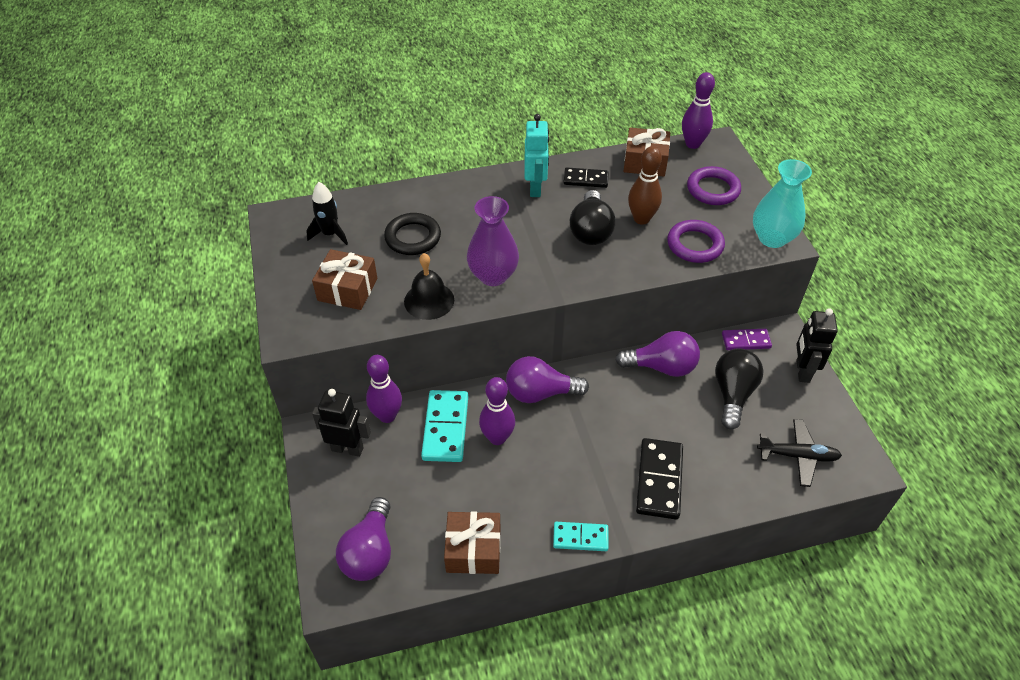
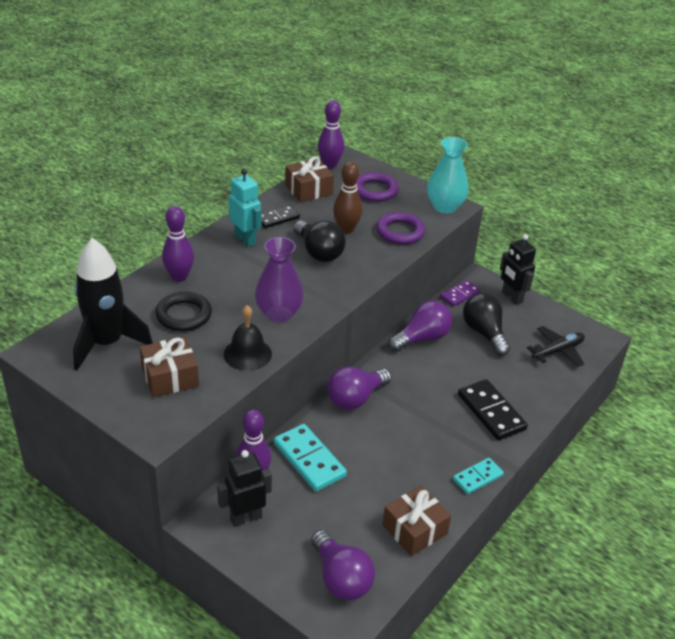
camera: 40 degrees left, 10 degrees down
(330, 234) = (107, 343): black rocket -> black rocket, size x1.88
(497, 438) = (355, 445): purple bowling pin -> purple bowling pin (179, 277)

